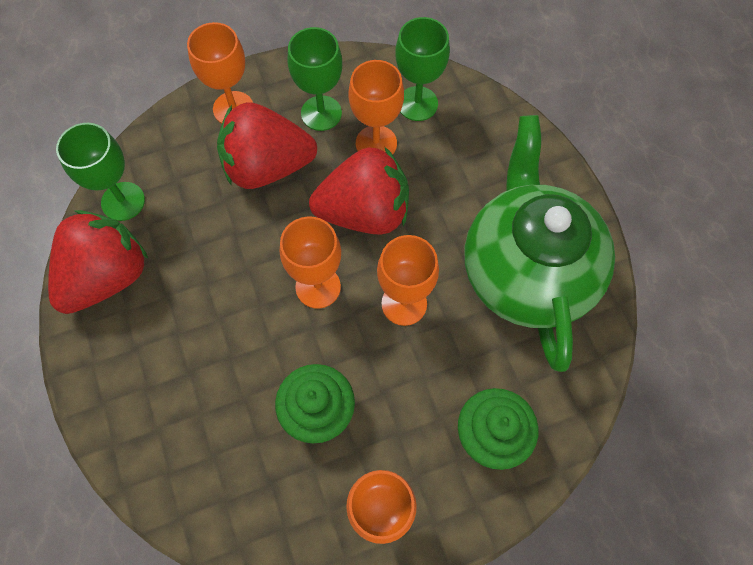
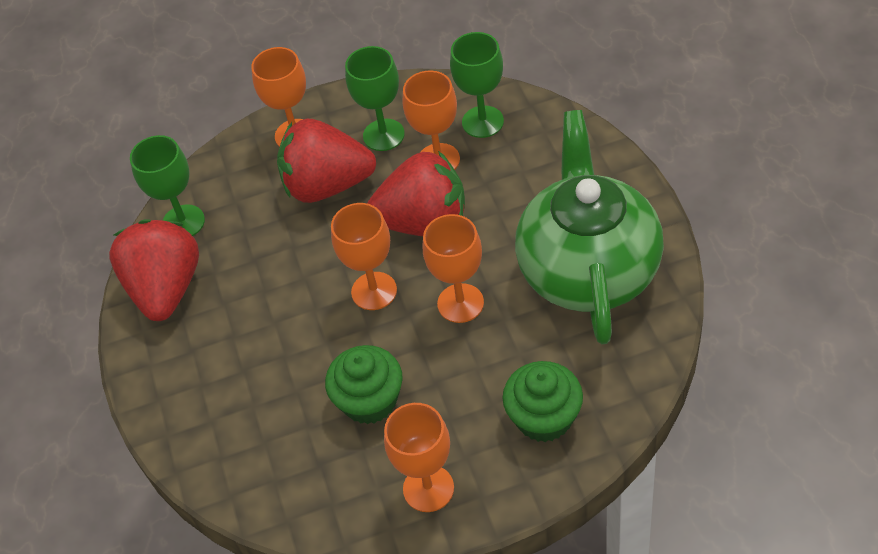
camera: 10 degrees right, 15 degrees down
(107, 276) = (166, 289): red strawberry -> red strawberry turned 45 degrees counterclockwise

